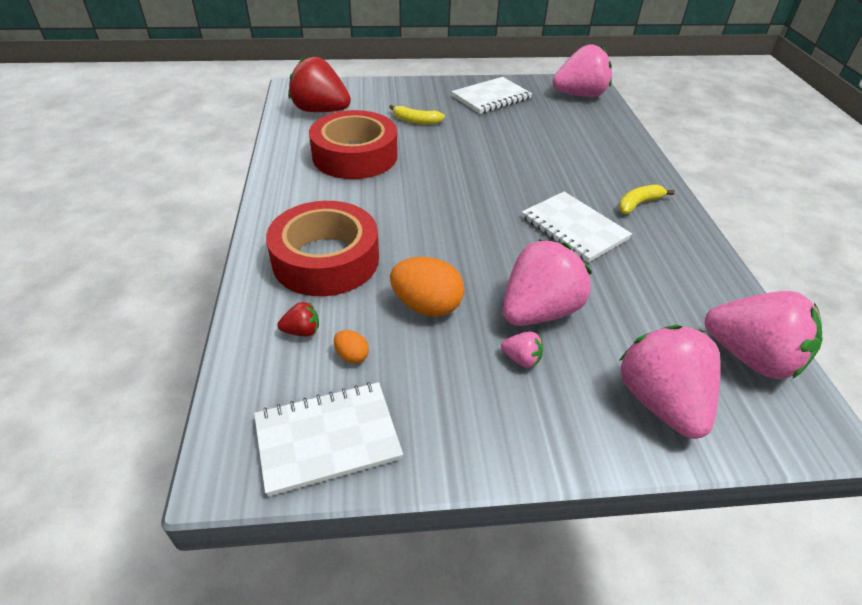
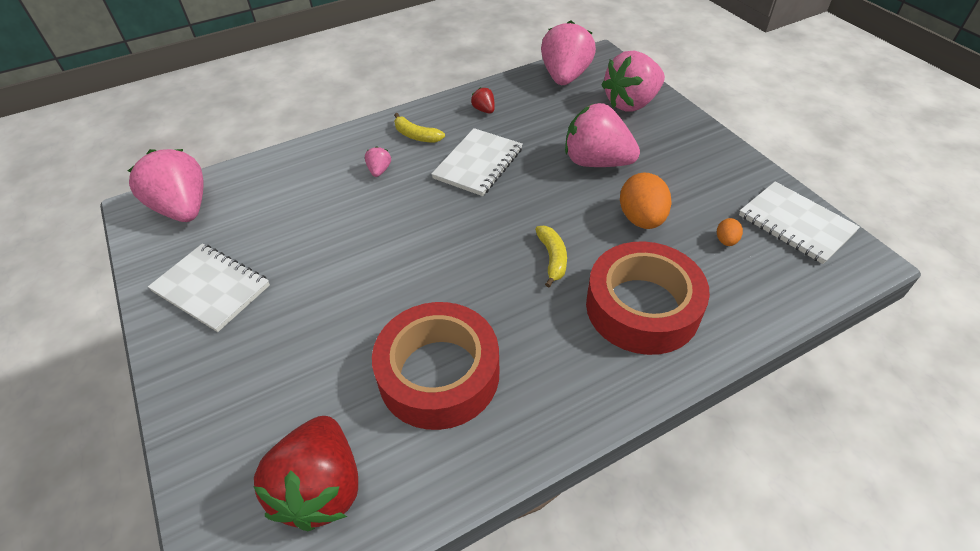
camera: 110 degrees left, 5 degrees up
(302, 331) = (733, 280): red strawberry -> red strawberry (484, 110)
(416, 121) = (313, 345): yellow banana -> yellow banana (552, 258)
(521, 359) = (649, 160): pink strawberry -> pink strawberry (379, 170)

